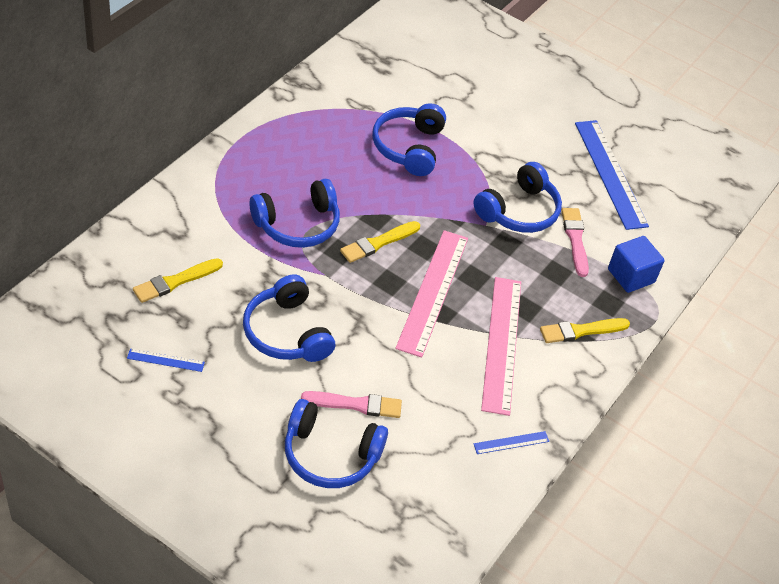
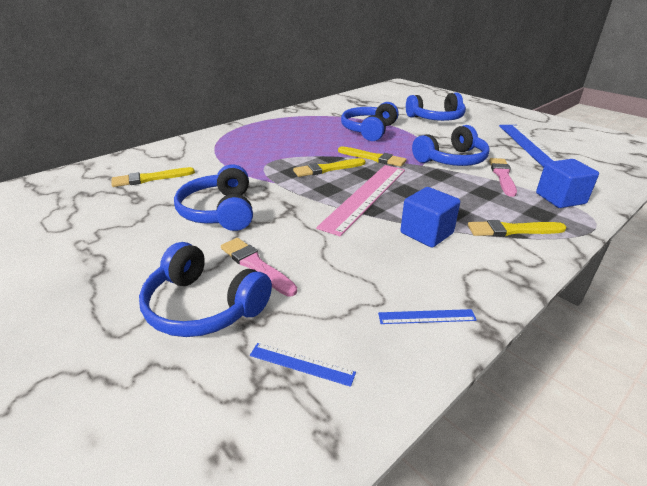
camera: 20 degrees right, 15 degrees down
(166, 360) = (100, 220): blue ruler -> blue ruler (301, 364)
(298, 225) = (267, 157): blue headphones -> blue headphones (436, 118)
(355, 404) = (256, 265): pink brush -> pink brush turned 150 degrees counterclockwise
(427, 214) = (373, 158): none -> yellow brush
(502, 344) = (426, 233): pink ruler -> blue cube

